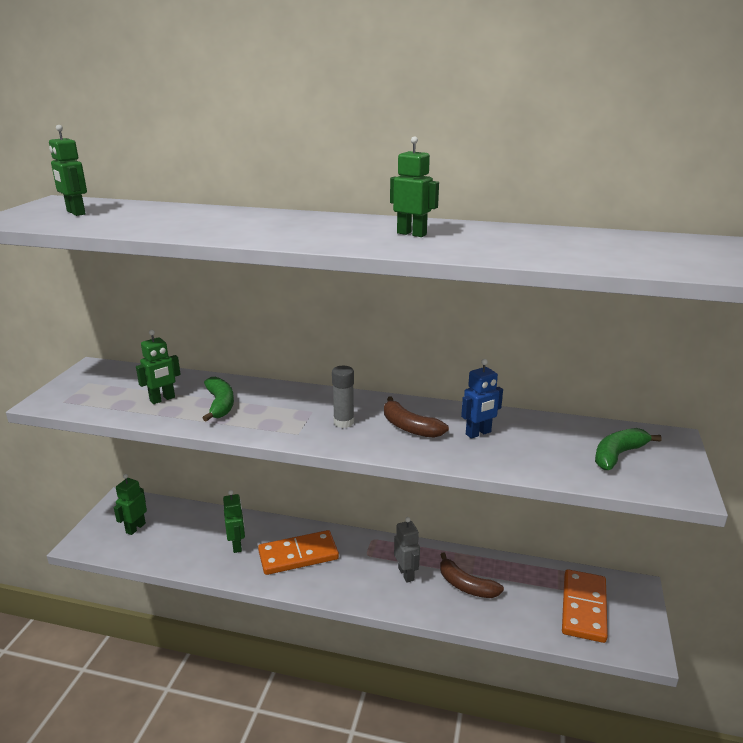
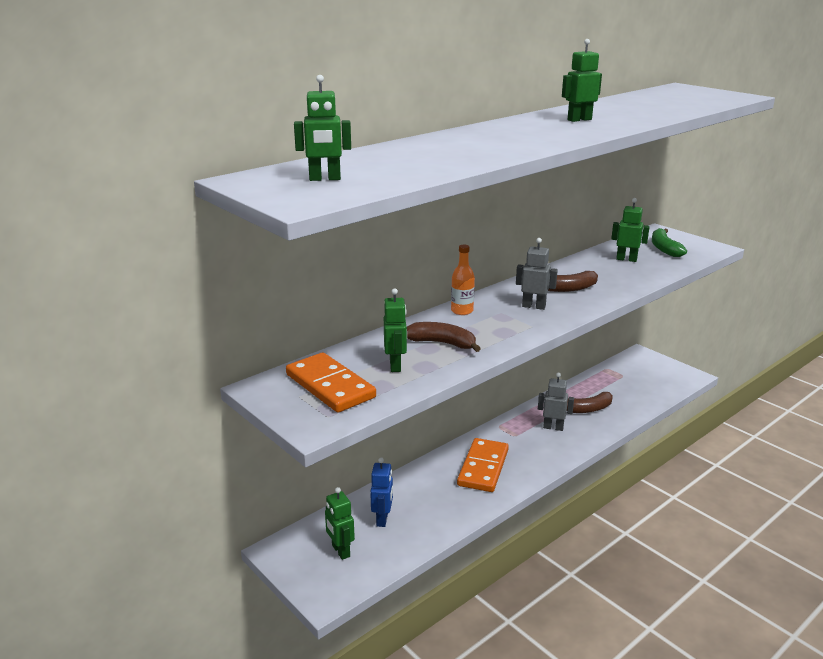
camera: 55 degrees left, 0 degrees up
(220, 404) = (442, 343): green banana -> brown banana
(237, 545) = (436, 495): green robot -> green robot (626, 259)
(294, 394) = (462, 311): none -> orange bottle
(343, 422) = (533, 306): grey glue stick -> grey robot
(478, 433) = (599, 272): blue robot -> blue robot (382, 519)
(584, 608) = (643, 378): orange domino -> orange domino (330, 386)

